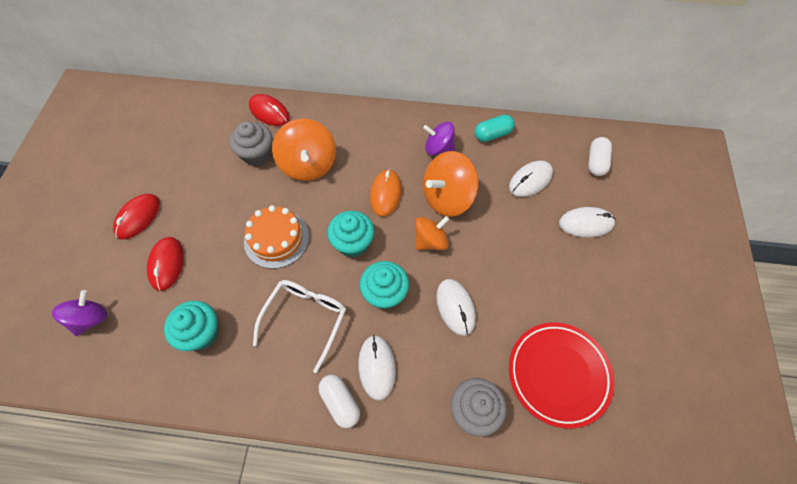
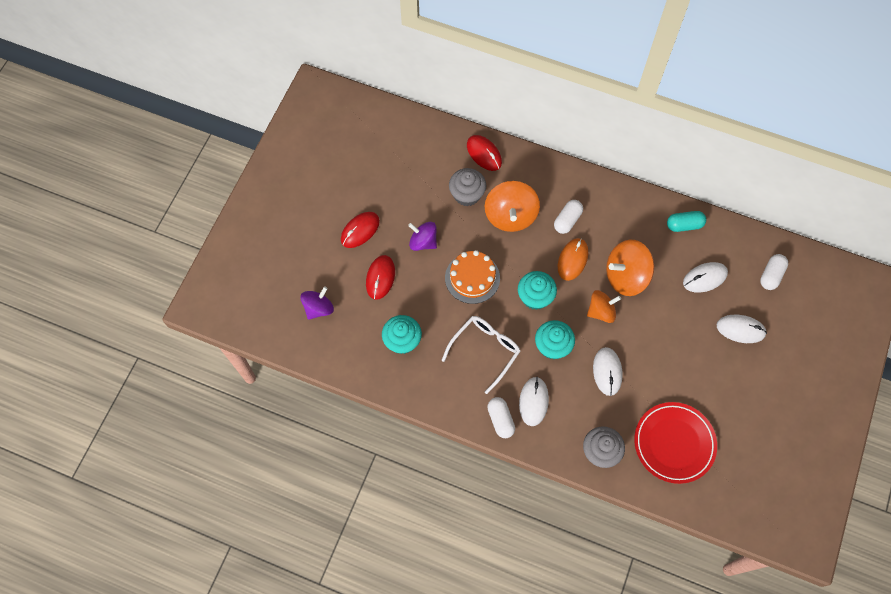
camera: 15 degrees right, 5 degrees up
(370, 156) = (567, 220): none -> white capsule
(438, 148) = (630, 227): purple spinning top -> purple spinning top (423, 242)

